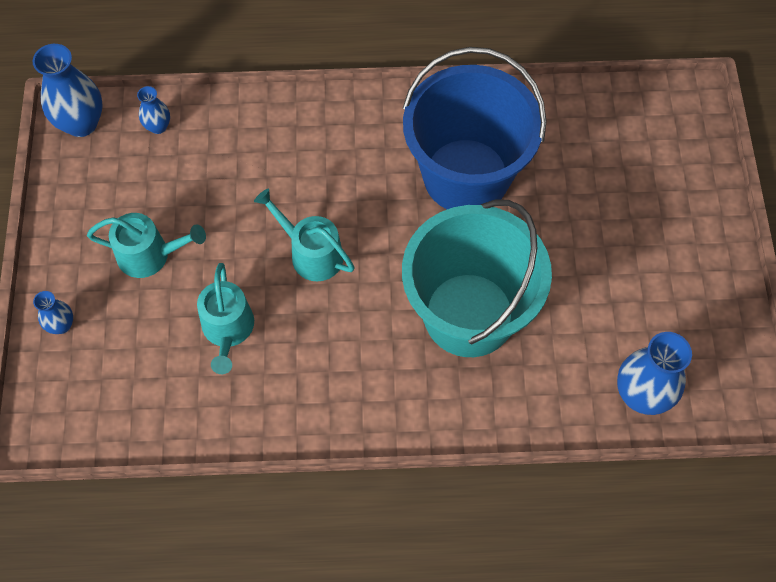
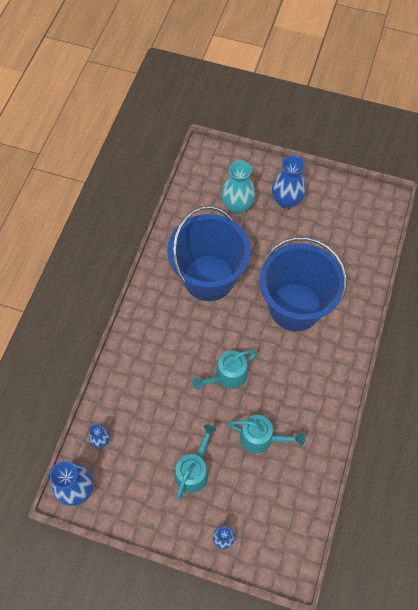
camera: 70 degrees left, 0 degrees up
(469, 314) = (295, 307): turquoise bucket -> blue bucket
(615, 175) = (237, 206): none -> turquoise vase
(641, 395) = (366, 244): blue vase -> blue vase (286, 201)

